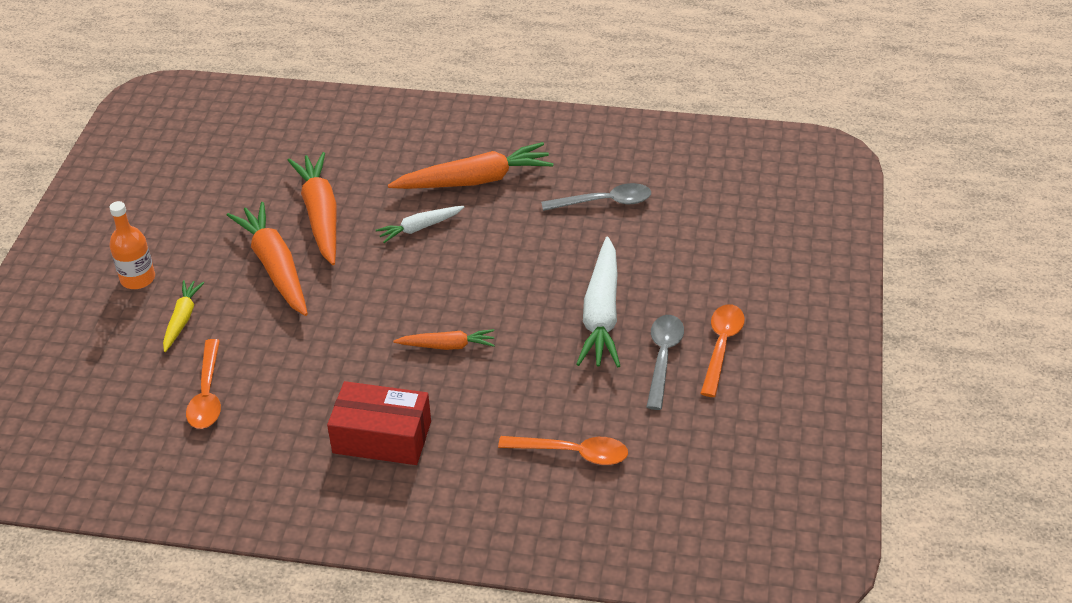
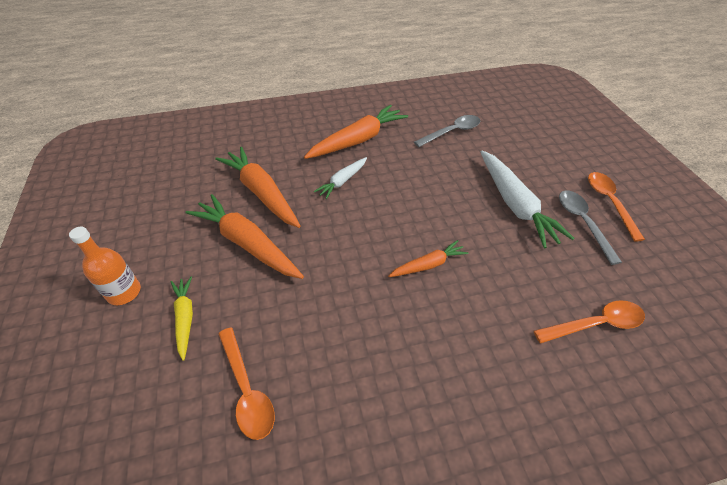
camera: 25 degrees left, 5 degrees up
(382, 437) = (437, 371): red box -> none

